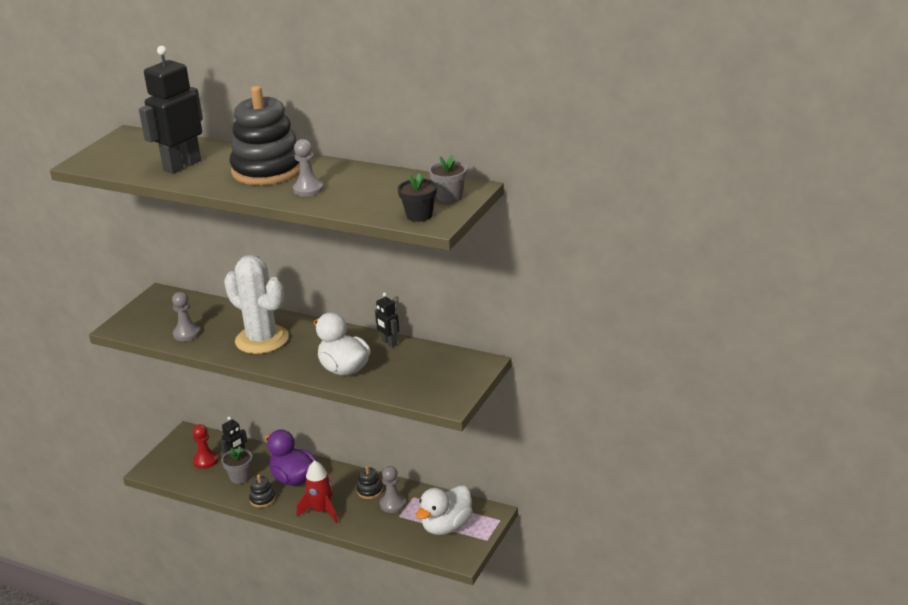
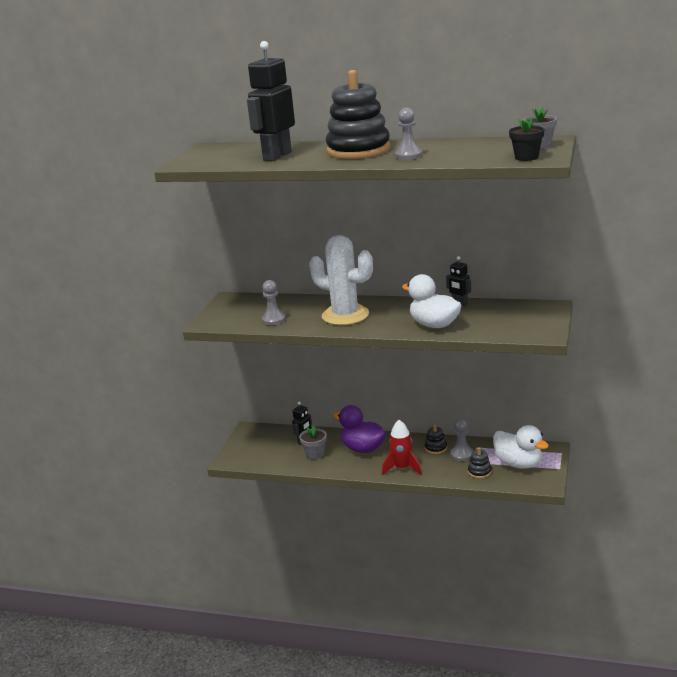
camera: 10 degrees left, 5 degrees down
(205, 461) = (276, 446): red pawn -> none
(262, 499) = (344, 467): black stacking toy -> black stacking toy (479, 472)
(446, 526) = (518, 464): white duck -> white duck turned 75 degrees counterclockwise

